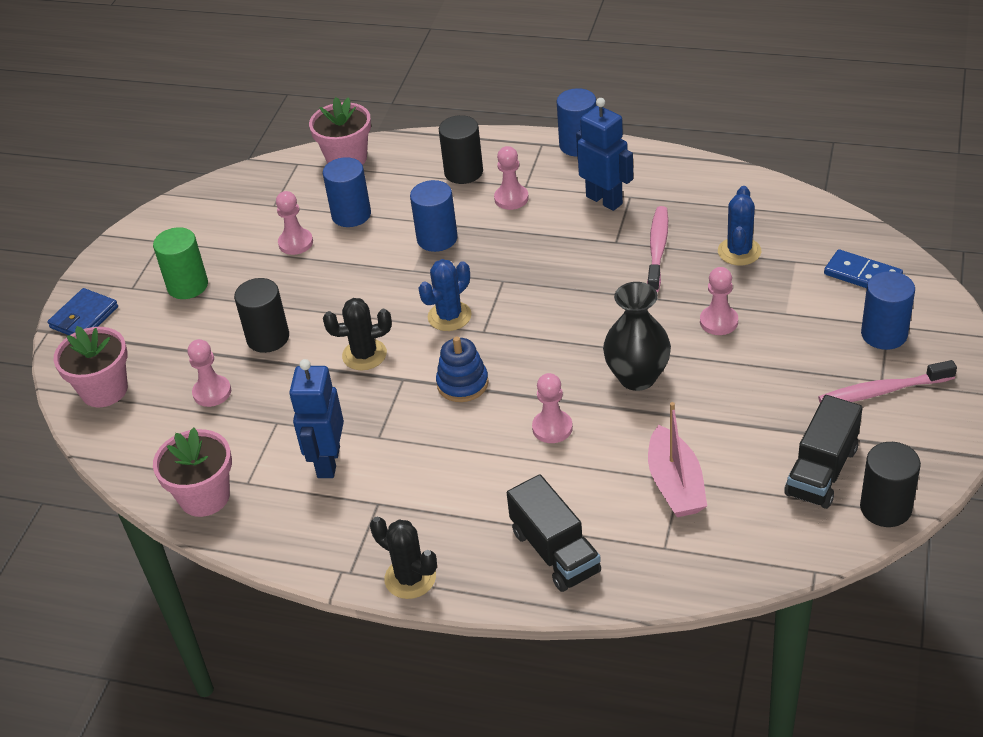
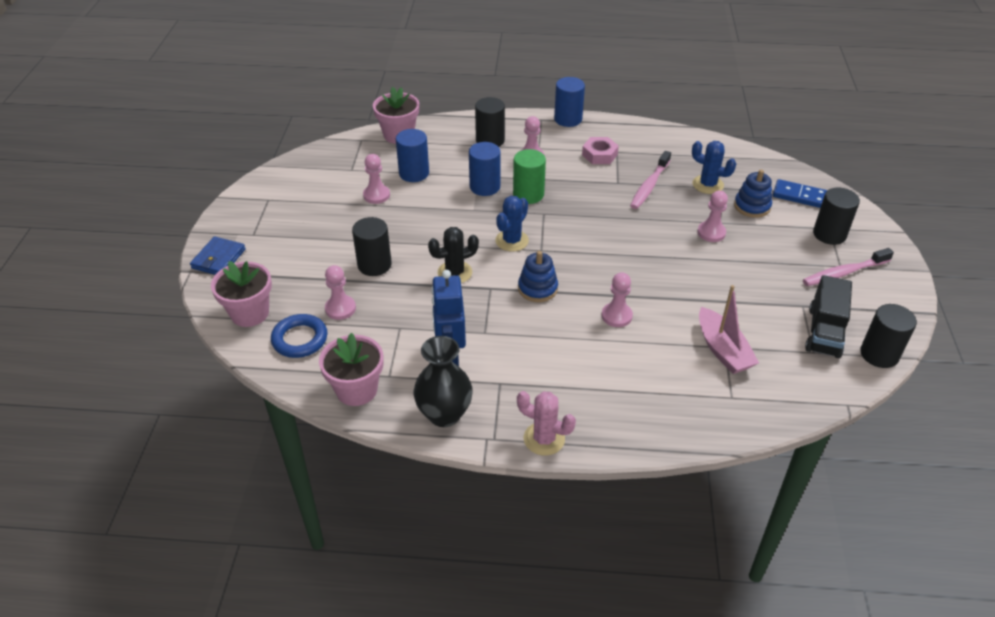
camera: 15 degrees left, 0 degrees up
(154, 428) = (300, 339): none -> blue ring
(187, 286) = (298, 230): green cylinder -> green cylinder (528, 194)
(410, 578) = (544, 439): black cactus -> pink cactus
(555, 552) = (650, 408): black truck -> none
(604, 200) = (599, 155): blue robot -> pink nut
(637, 377) = (667, 275): black vase -> black vase (444, 414)
(657, 249) = (649, 186): pink toothbrush -> pink toothbrush turned 150 degrees counterclockwise
(739, 251) = (707, 185): blue cactus -> blue cactus turned 60 degrees counterclockwise
(789, 287) = (752, 206): none -> blue stacking toy
(884, 334) = (829, 234): blue cylinder -> black cylinder

